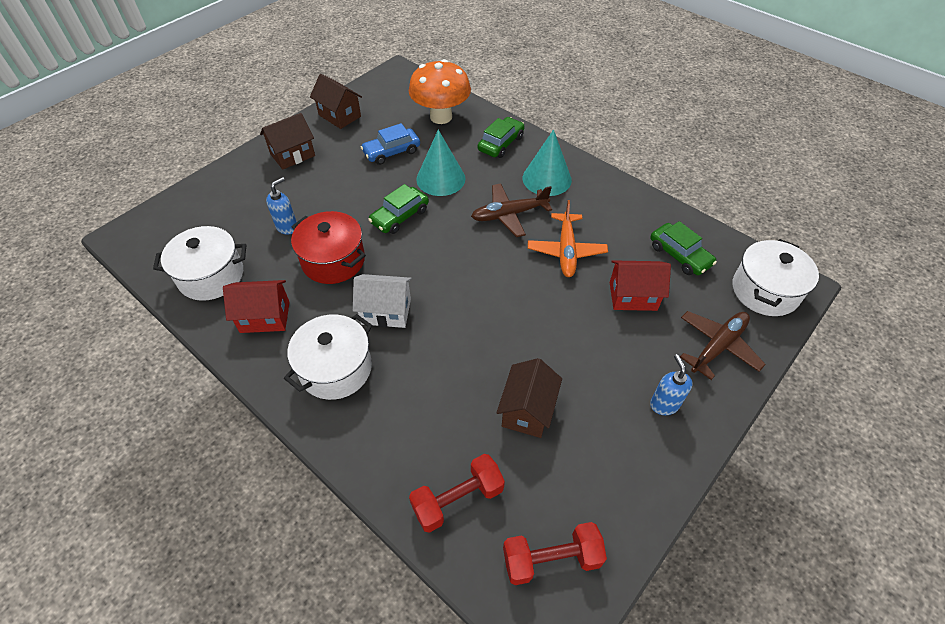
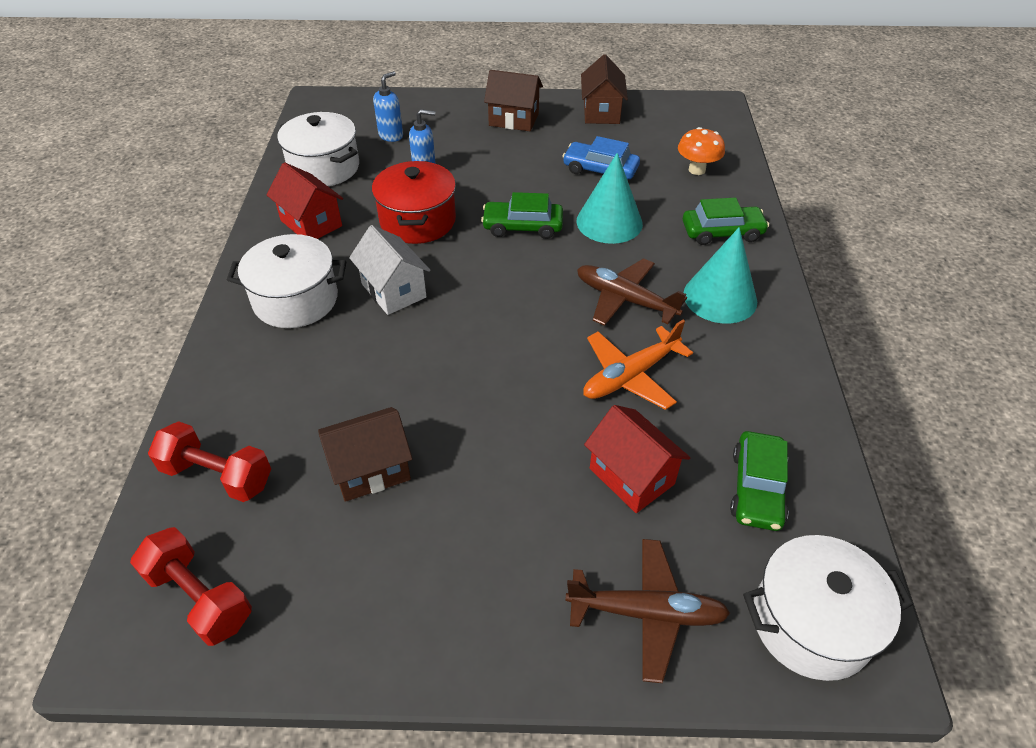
camera: 50 degrees right, 5 degrees down
(441, 117) = (697, 170): orange mushroom -> orange mushroom, size x0.56
(664, 404) = (494, 599): blue soap dispenser -> blue soap dispenser (391, 136)

